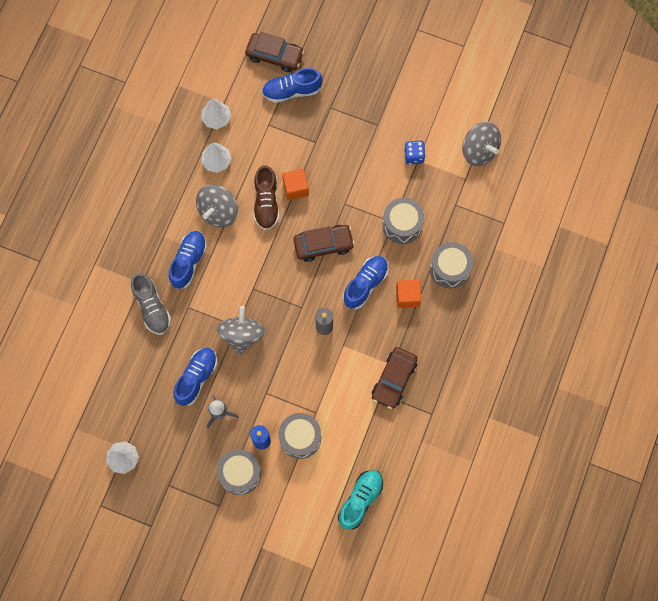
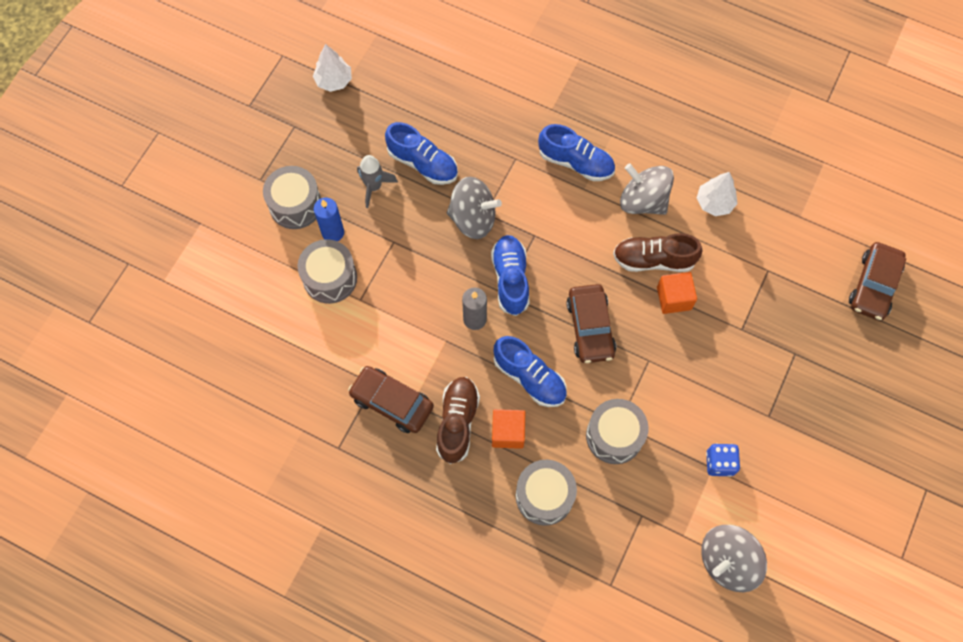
camera: 95 degrees right, 5 degrees down
(152, 307) = (518, 118): grey shoe -> none
(216, 118) = (776, 206): white tree -> none
(292, 91) = (820, 304): blue shoe -> blue shoe (510, 279)
(360, 500) = (238, 344): turquoise shoe -> none
(404, 332) = (457, 422): none -> brown shoe

